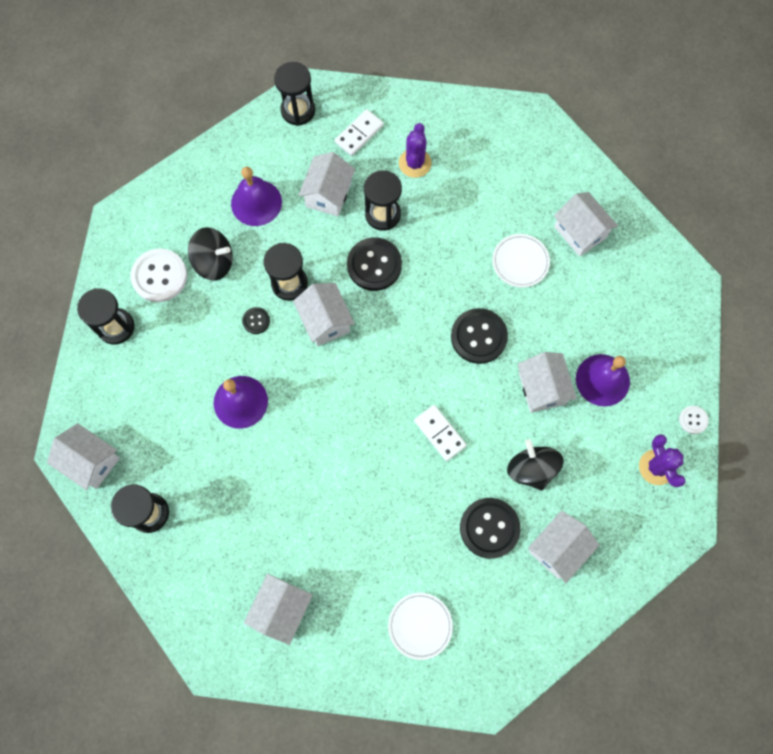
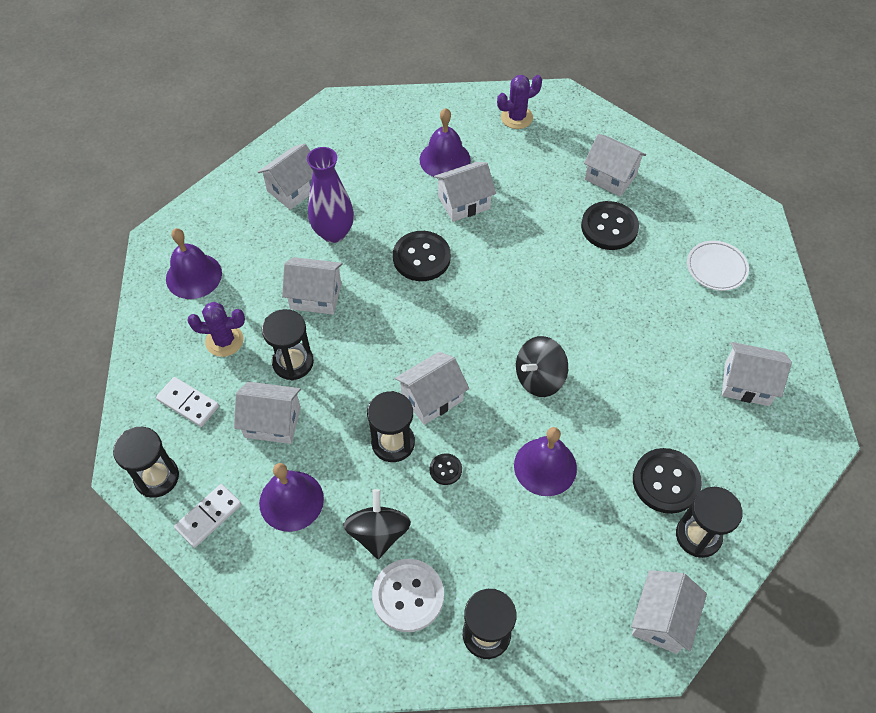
camera: 100 degrees left, 15 degrees down
(374, 265) = (356, 361): black button -> black button (666, 482)
(440, 433) = (530, 276): white domino -> white domino (208, 516)
(449, 239) = (316, 296): none -> white house
(488, 142) = (194, 276): none -> purple bell
(520, 262) = (333, 233): white plate -> purple vase
(531, 469) = (544, 202): black spinning top -> black spinning top (539, 378)
(693, 420) = (467, 97): white button -> none

